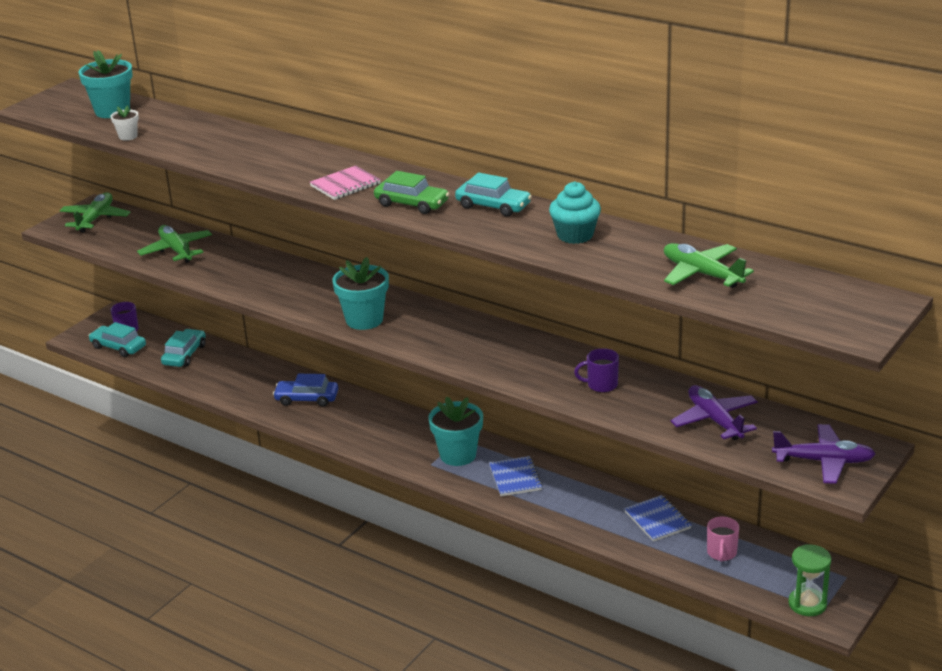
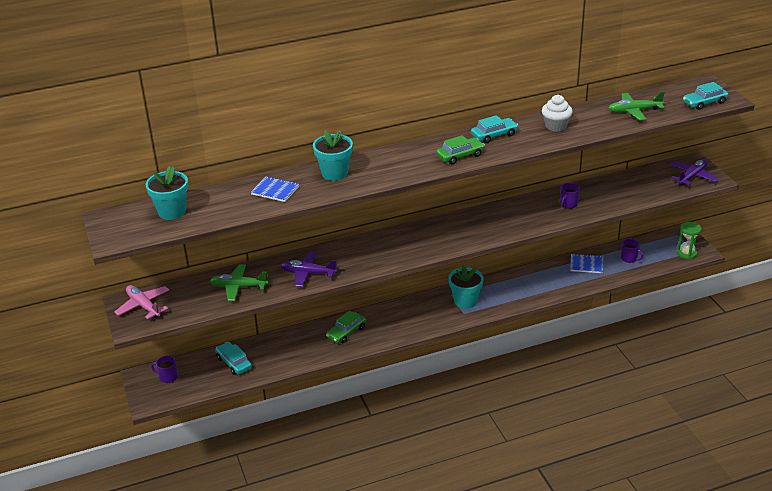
camera: 55 degrees left, 5 degrees up
(95, 219) = (143, 306): green plane -> pink plane
(118, 347) = (186, 388): turquoise car -> turquoise car (704, 102)
(128, 136) = (225, 217): white flower pot -> none
(307, 399) = (346, 332): blue car -> green car
(345, 185) = (408, 167): pink notebook -> none
(364, 320) = (417, 249): turquoise flower pot -> turquoise flower pot (334, 173)
(515, 478) = (506, 291): blue notebook -> blue notebook (275, 190)
(575, 235) = (556, 126): turquoise cupcake -> white cupcake
(714, 420) = (632, 188): purple plane -> purple plane (307, 273)
(721, 553) = (629, 258): pink mug -> purple mug

